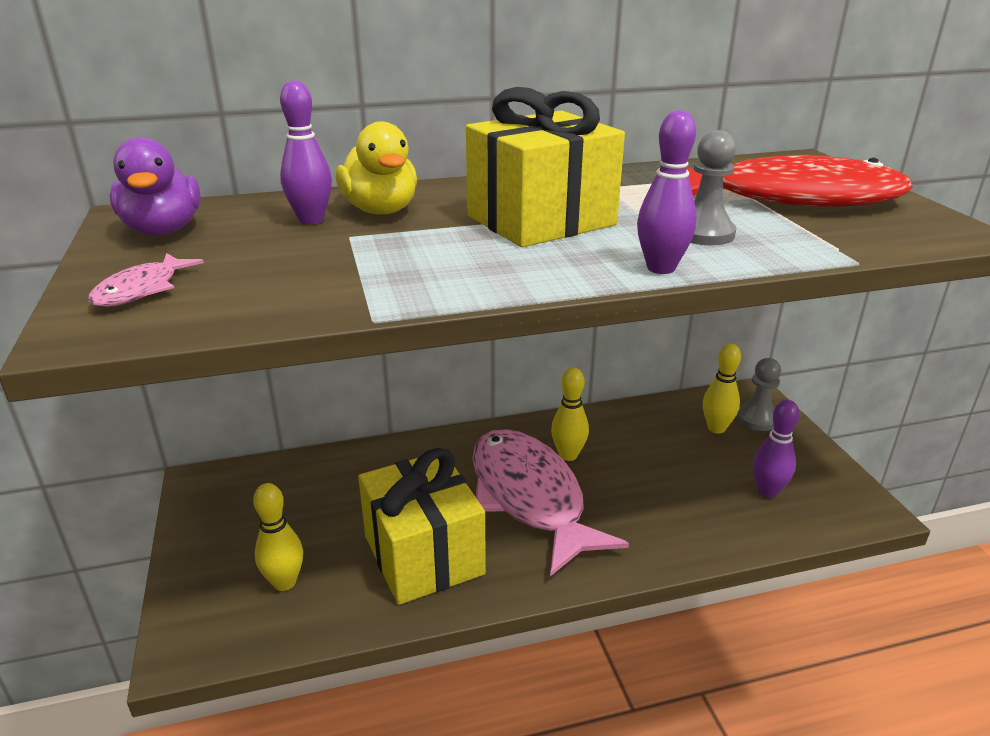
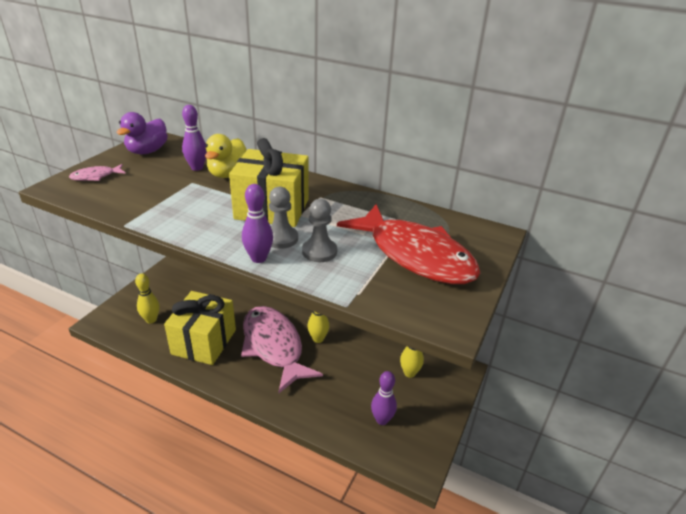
camera: 40 degrees right, 5 degrees up
(529, 497) = (274, 346): pink fish -> pink fish turned 45 degrees counterclockwise
(757, 419) = (440, 383): grey pawn -> grey pawn (281, 238)

